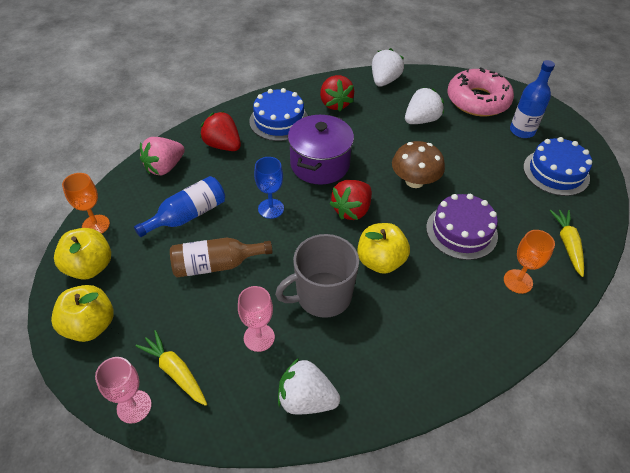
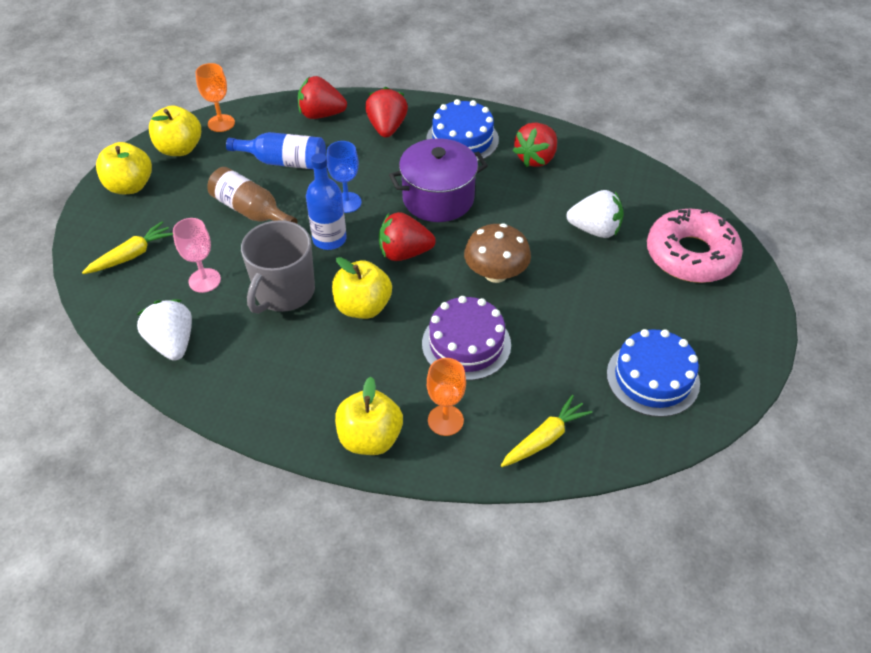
camera: 50 degrees right, 0 degrees up
(134, 406) = (85, 254): pink goblet -> none
(164, 167) = (321, 114): pink strawberry -> red strawberry
(175, 371) = (131, 255): yellow carrot -> yellow carrot turned 45 degrees clockwise
(322, 296) = (284, 292): grey mug -> grey mug turned 90 degrees counterclockwise
(384, 81) = (620, 170): white strawberry -> none
(503, 330) = (370, 438): none -> yellow apple
(522, 131) = (687, 316): blue bottle -> blue bottle (329, 239)

